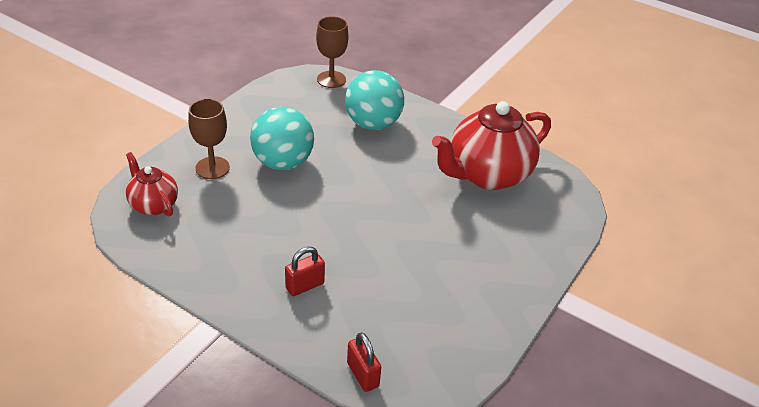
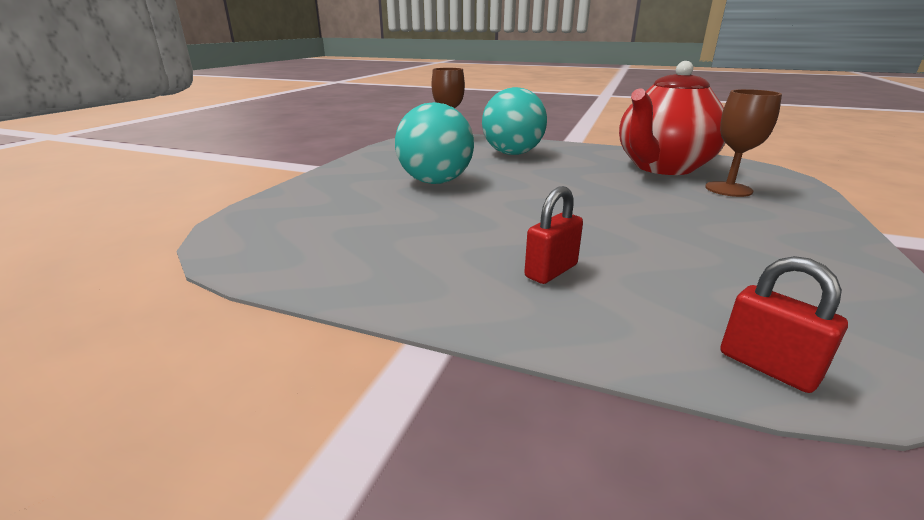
camera: 10 degrees left, 15 degrees down
(153, 204) = (278, 227): red teapot -> none
(212, 168) = (350, 193): brown goblet -> brown goblet (728, 189)

